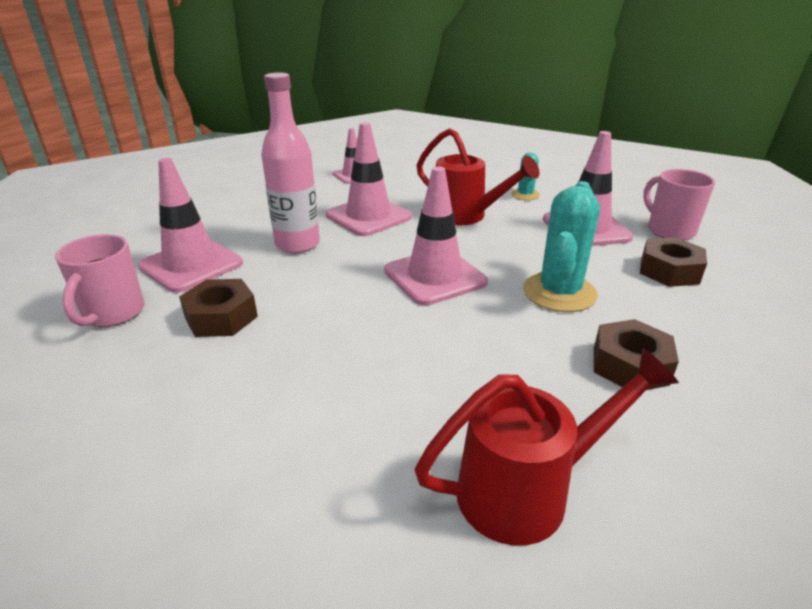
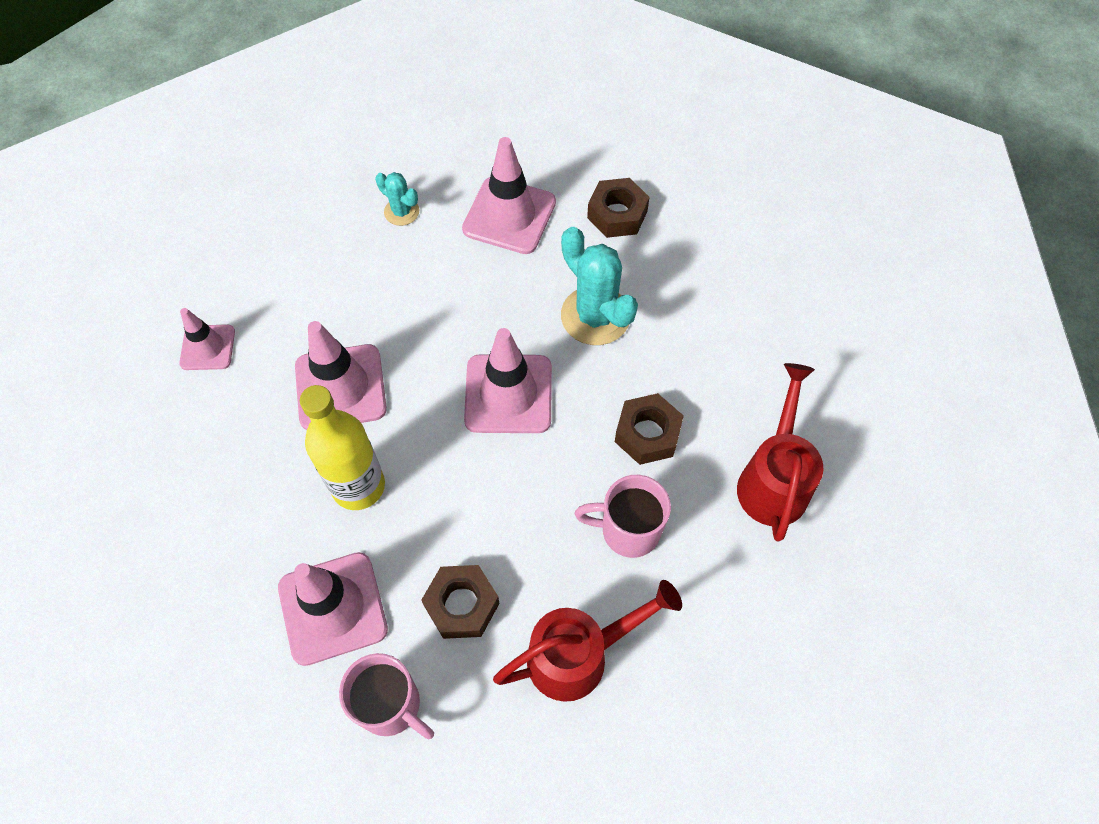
camera: 60 degrees left, 30 degrees up
(297, 244) = (358, 486): pink bottle -> yellow bottle
(465, 216) = (408, 297): red watering can -> red watering can (578, 655)
(630, 365) = (706, 339): brown nut -> brown nut (647, 434)
(669, 231) = (558, 157): pink mug -> pink mug (628, 530)

